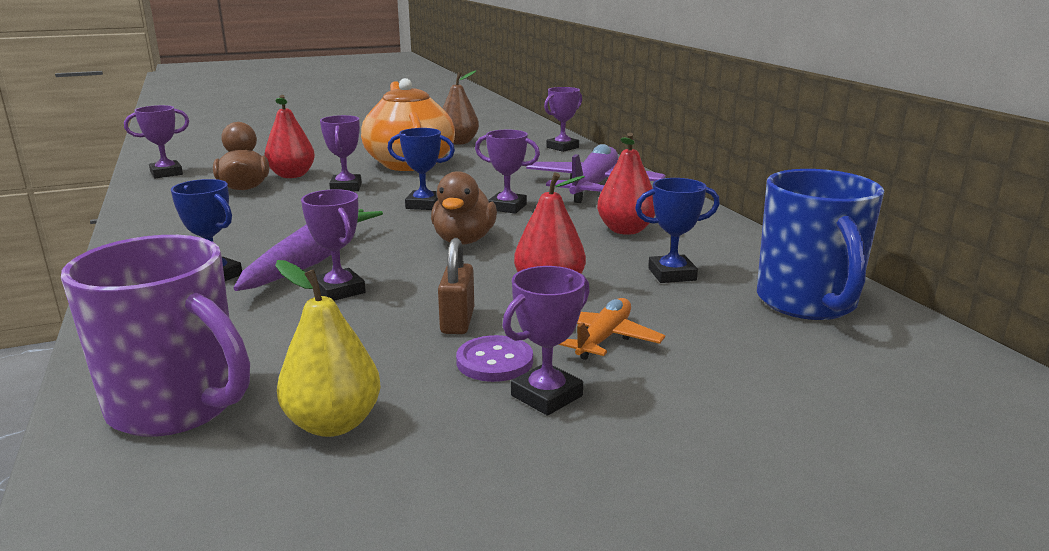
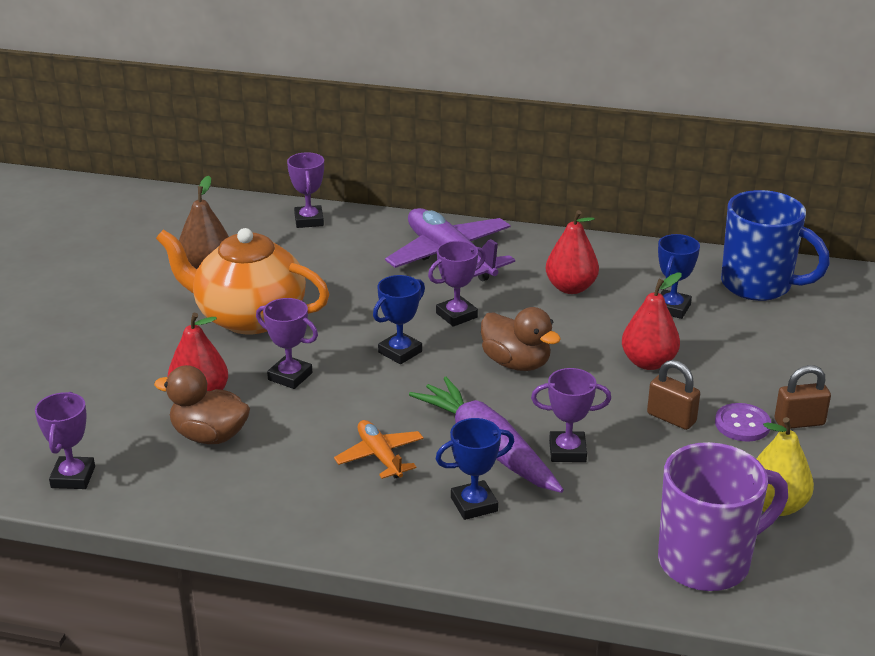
camera: 55 degrees left, 10 degrees up
(546, 396) = (799, 422): purple trophy -> brown padlock
(603, 338) = (744, 374): orange plane -> orange plane (380, 456)

